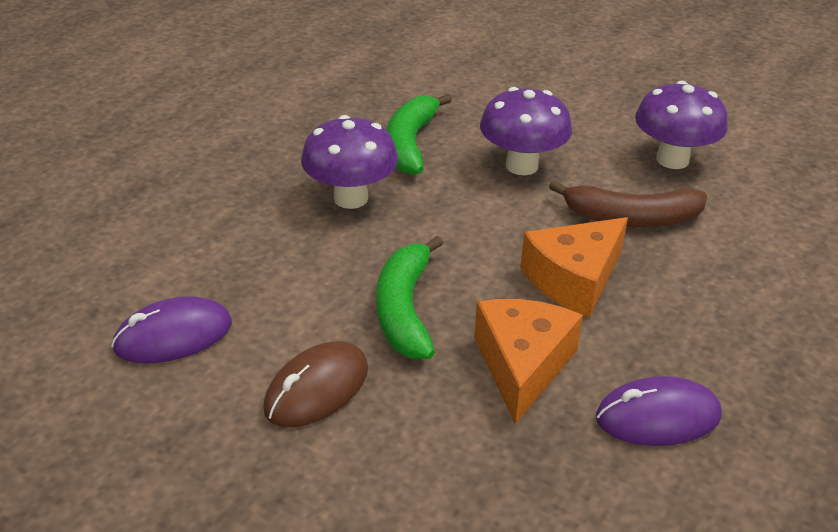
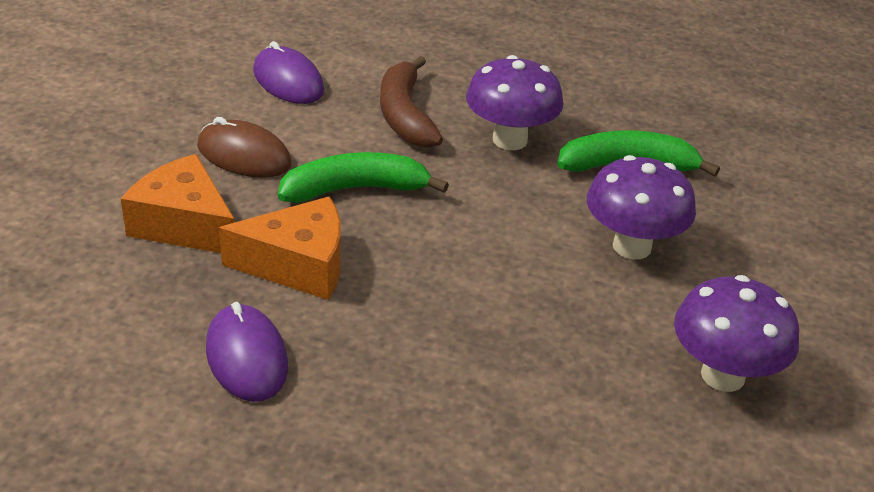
camera: 75 degrees right, 0 degrees up
(574, 279) = (439, 294): orange cheese -> orange cheese (184, 224)
(631, 218) = (571, 337): brown banana -> brown banana (405, 115)

